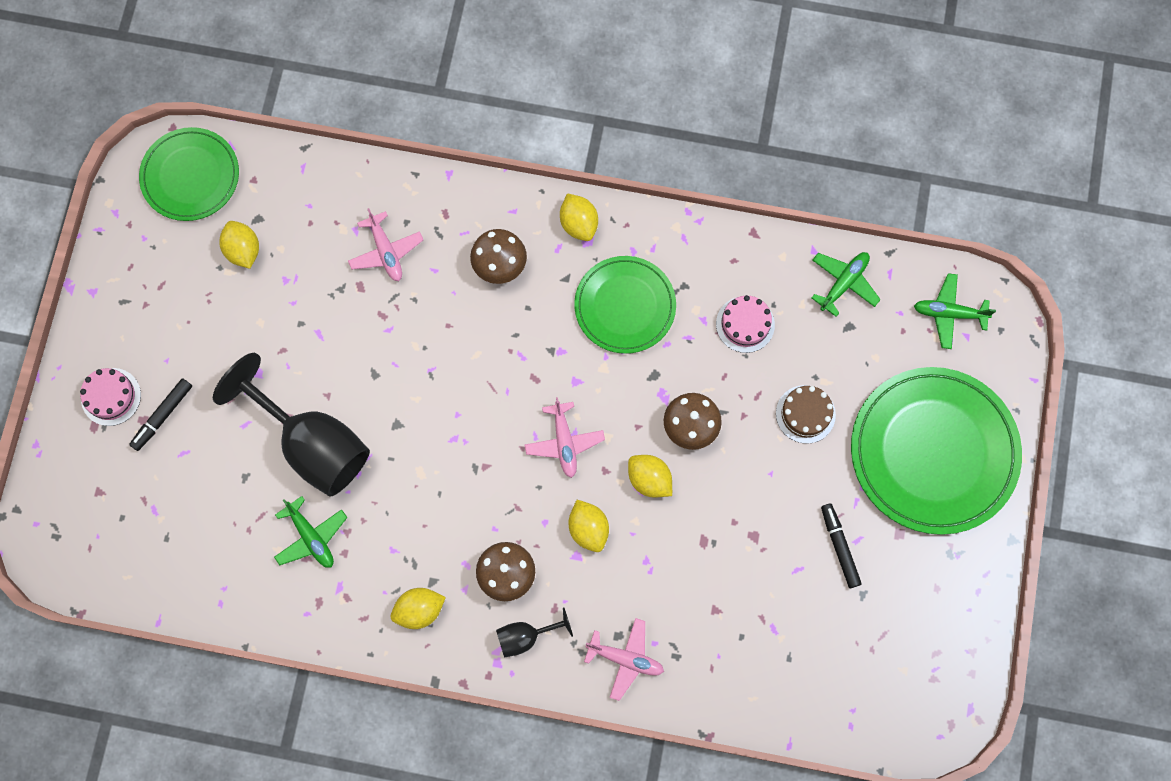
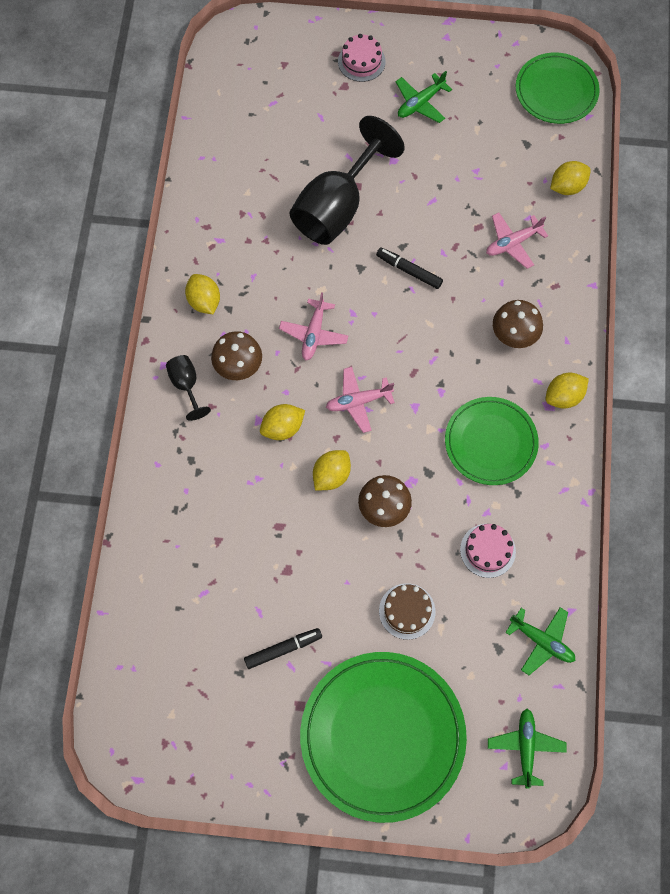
camera: 85 degrees right, 5 degrees down
(162, 416) = (349, 98): black marker -> black marker (409, 271)
(243, 250) = (497, 137): yellow lemon -> yellow lemon (567, 186)
(311, 537) = (259, 215): green plane -> green plane (420, 103)
(625, 659) = (171, 467): pink plane -> pink plane (314, 334)

